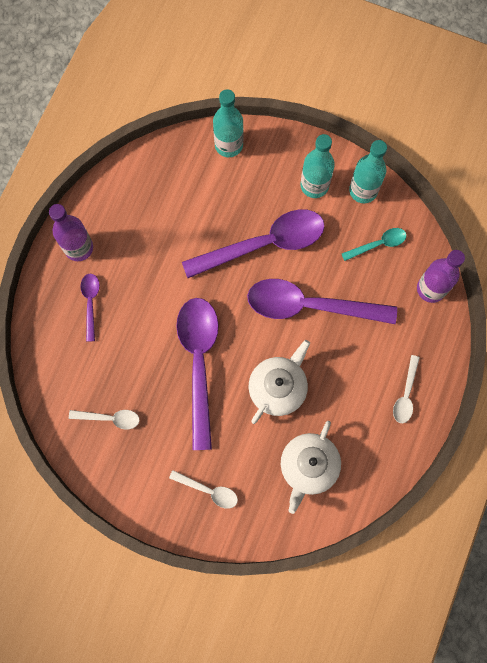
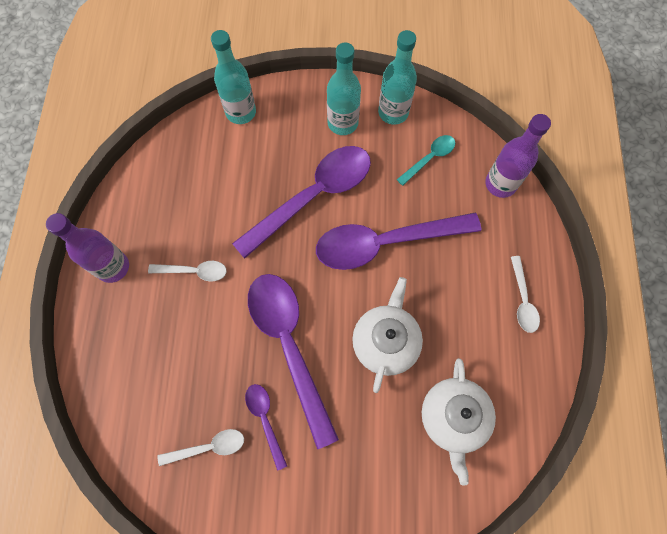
camera: 20 degrees left, 5 degrees down
(90, 303) = (145, 322): purple spoon -> purple spoon (265, 419)
(208, 490) = (353, 490): white spoon -> white spoon (194, 271)

